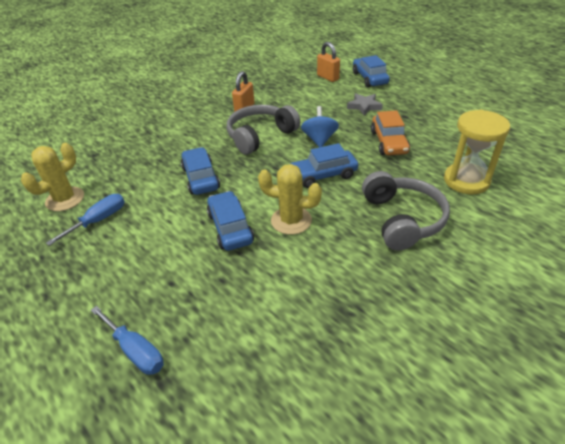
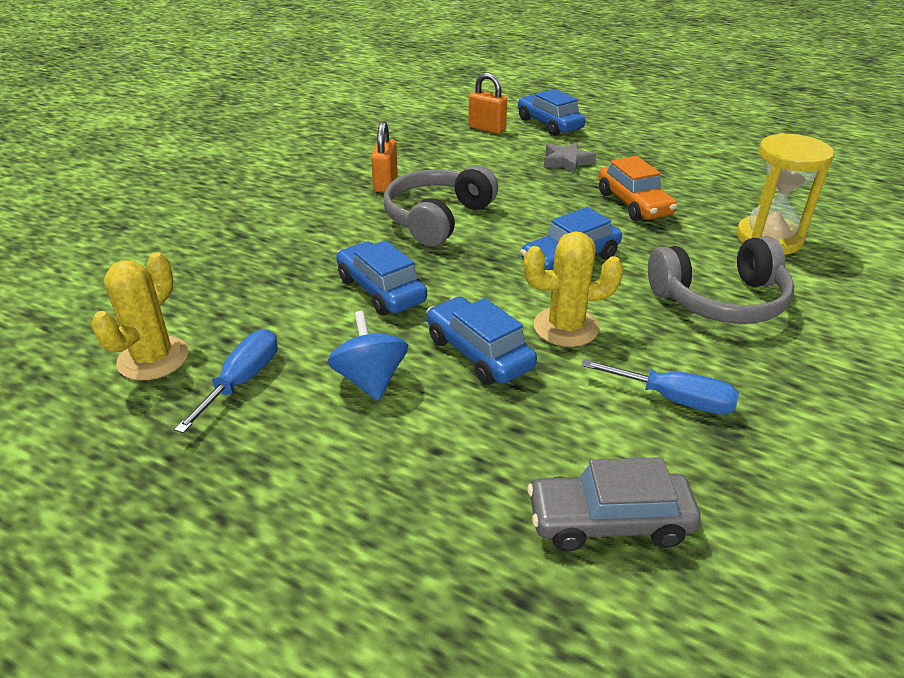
camera: 20 degrees left, 5 degrees down
(135, 351) = (446, 563): blue screwdriver -> blue screwdriver (674, 400)
(237, 350) = (609, 522): none -> grey car
(319, 140) = (532, 212): blue spinning top -> blue spinning top (370, 380)
(401, 219) = (720, 300): grey headphones -> grey headphones turned 105 degrees clockwise

